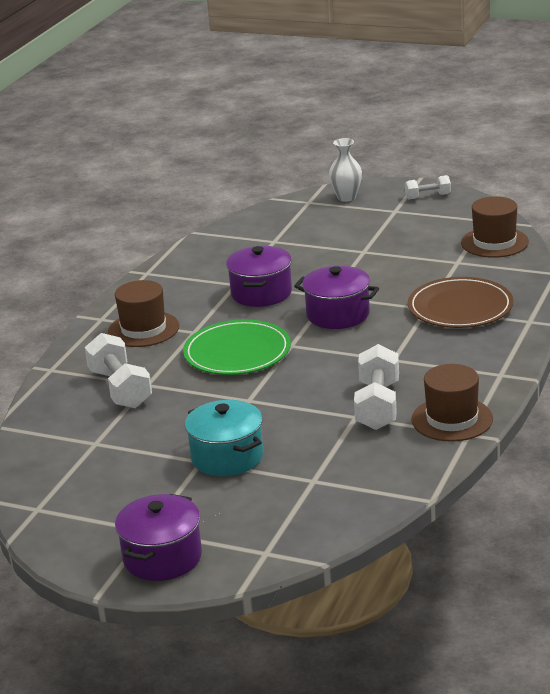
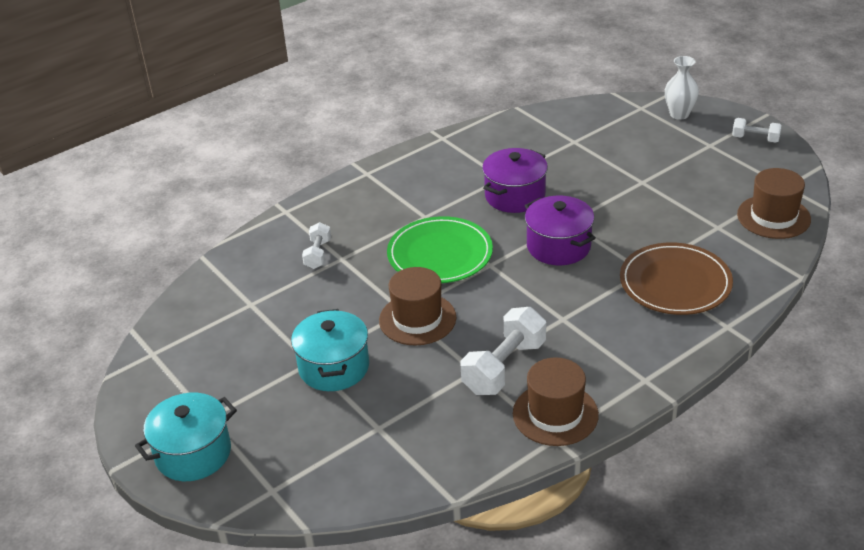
camera: 30 degrees right, 10 degrees up
(120, 388) = (318, 254): white dumbbell -> white dumbbell, size x0.56
(143, 329) = (389, 198): brown hat -> brown hat (417, 319)
(162, 558) = (193, 453): purple pot -> turquoise pot

